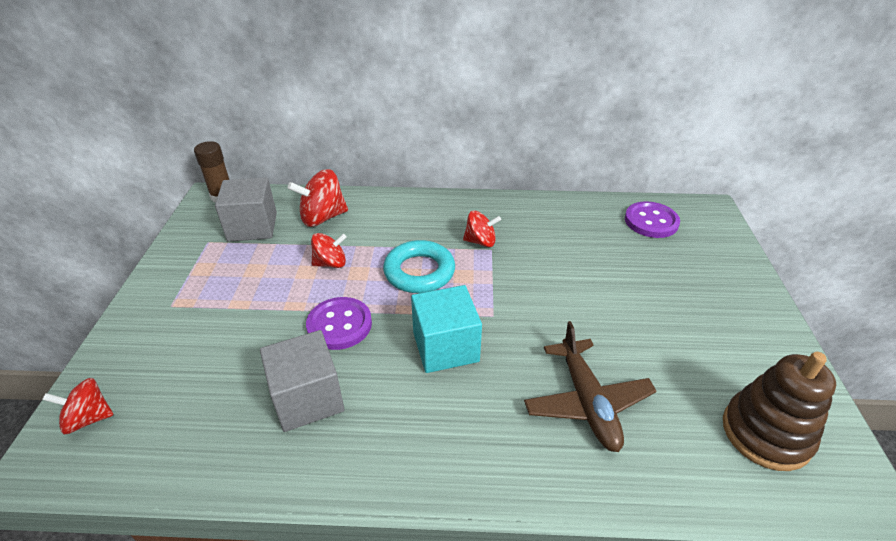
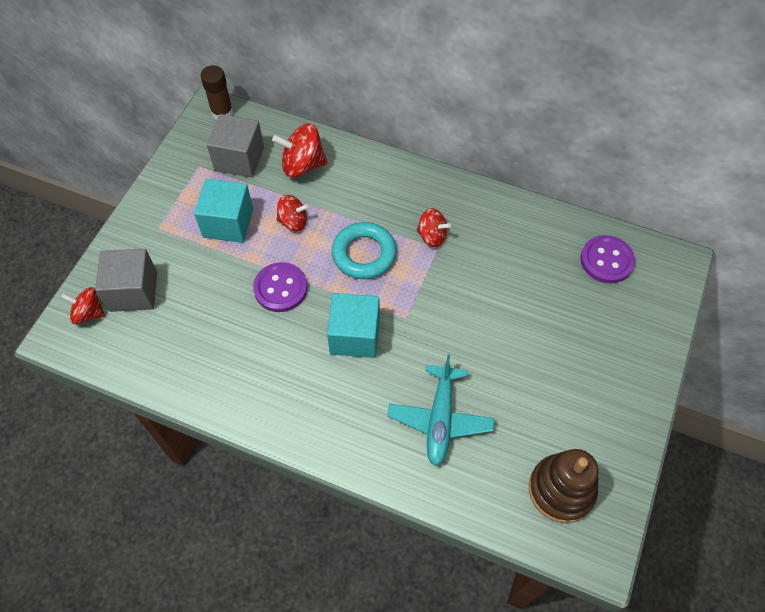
camera: 20 degrees right, 20 degrees up
(256, 281) = (228, 223): none -> turquoise cube
(308, 398) = (238, 346): grey cube -> grey cube (133, 291)
(587, 402) = (440, 419): brown plane -> turquoise plane

